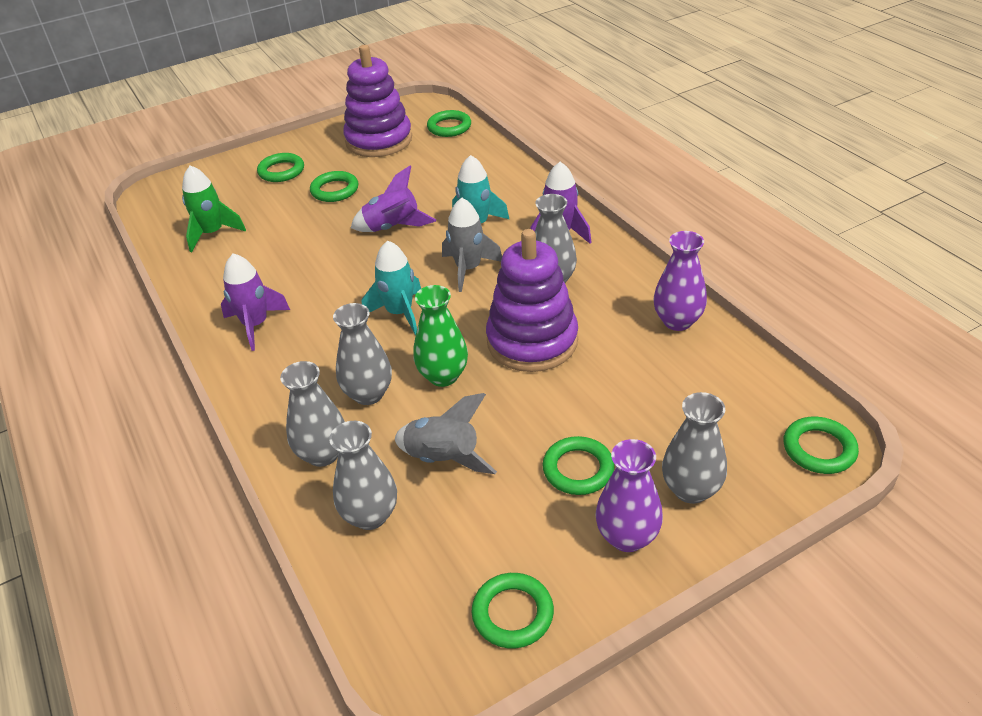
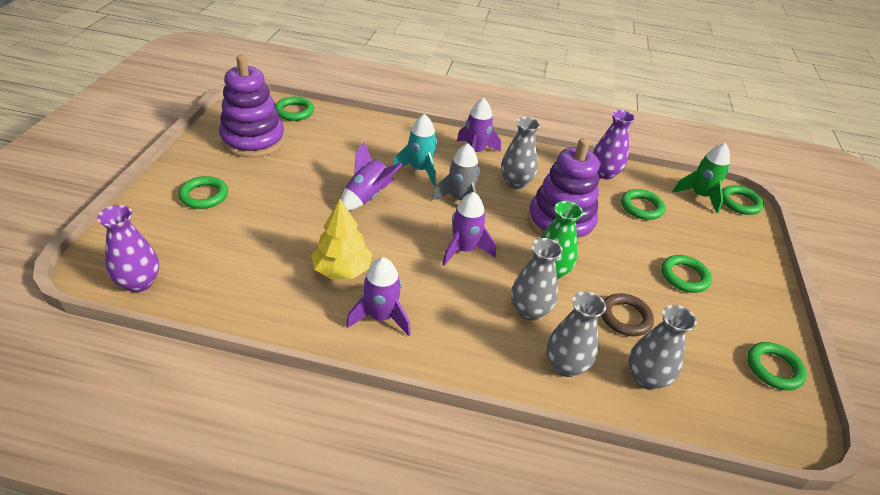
camera: 55 degrees left, 0 degrees up
(212, 233) = (223, 272): green rocket -> green rocket (699, 196)
(285, 275) = (342, 269): none -> yellow tree
(335, 190) = (278, 190): green ring -> green ring (641, 207)
(399, 313) = (464, 250): turquoise rocket -> purple rocket
(443, 458) = (625, 317): grey rocket -> brown ring
(627, 537) = (749, 294): purple vase -> purple vase (139, 282)
(691, 489) = (733, 253): grey vase -> none

